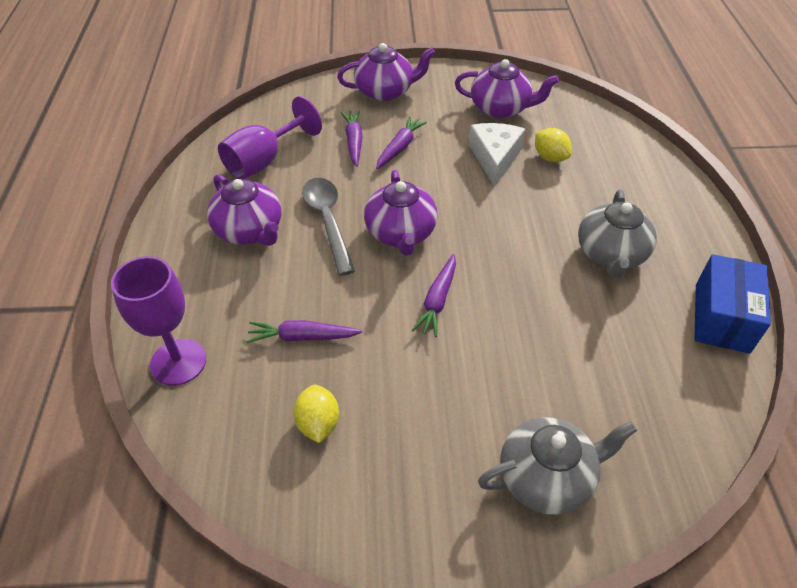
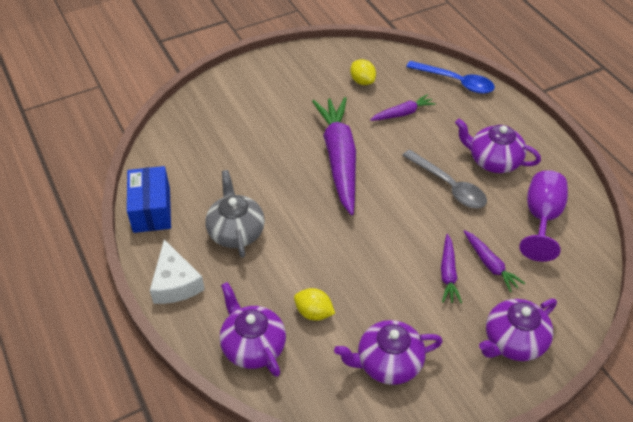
camera: 155 degrees right, 0 degrees up
(178, 362) = (455, 82): purple goblet -> blue spoon
(401, 233) = (392, 195): purple teapot -> purple teapot (253, 346)
(437, 300) = (339, 159): purple carrot -> purple carrot, size x2.13
(495, 157) = (362, 294): white cheese -> white cheese (175, 283)
(547, 477) = (239, 96): grey teapot -> none

